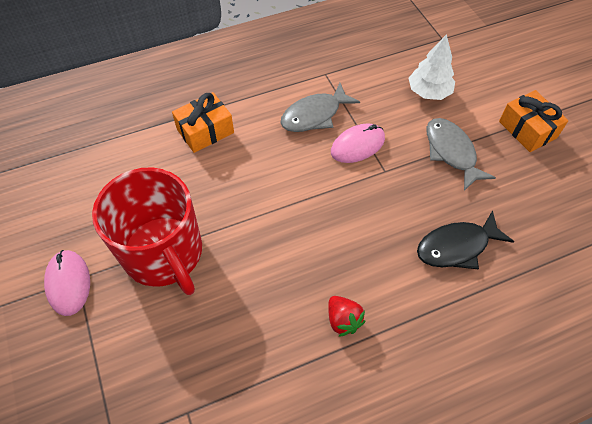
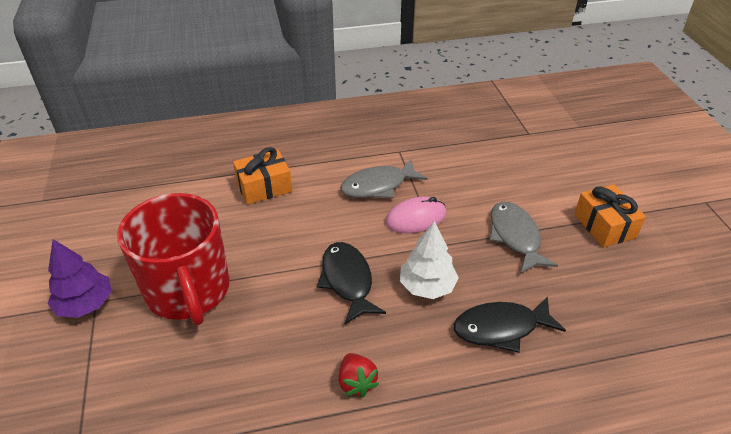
camera: 10 degrees right, 15 degrees down
(68, 283) = (85, 304): pink mouse -> purple tree
(310, 220) = (347, 281): none -> black fish
(429, 92) = (503, 179): white tree -> white tree (427, 286)

